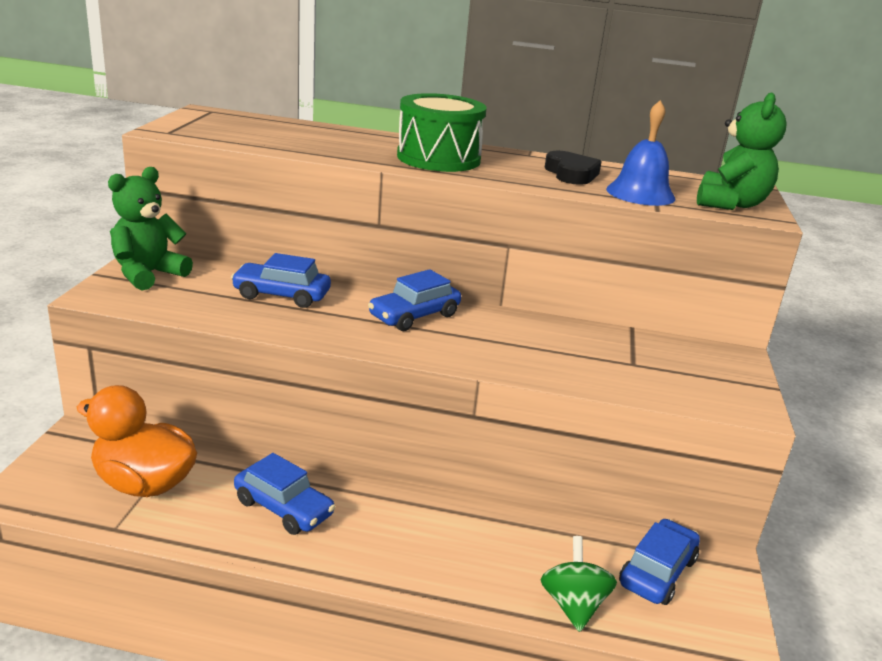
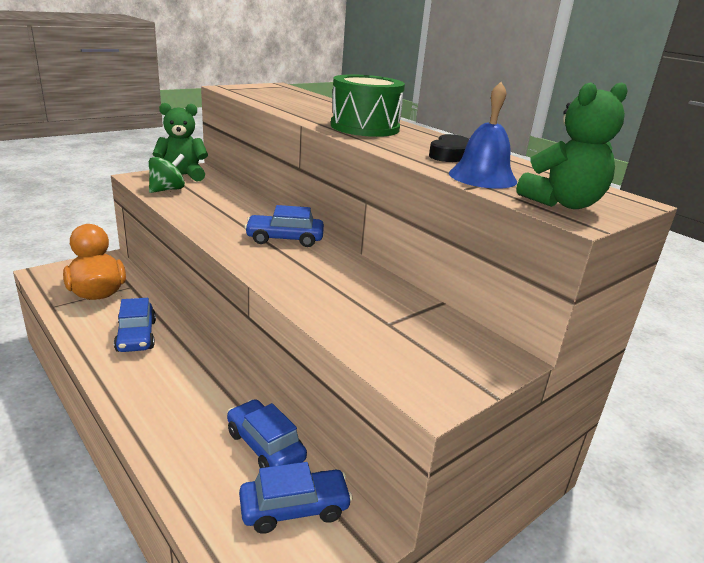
camera: 40 degrees right, 0 degrees up
(281, 295) = (228, 204): blue car -> blue car (265, 446)
(573, 605) = (198, 487): green spinning top -> green spinning top (167, 190)

